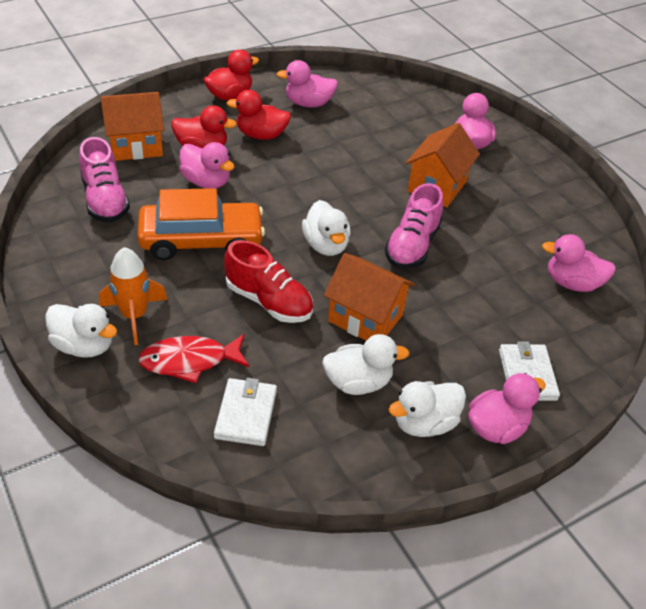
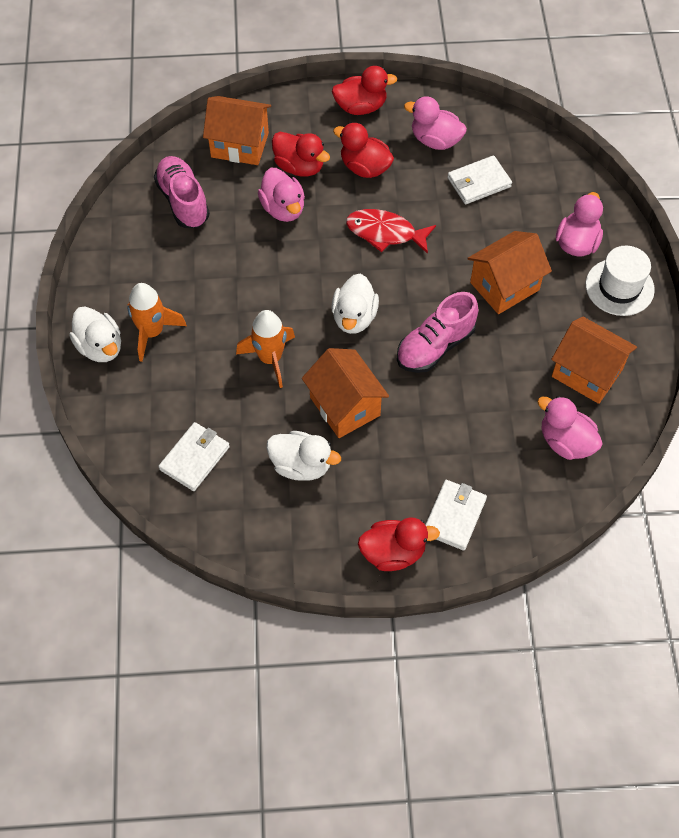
camera: 30 degrees right, 15 degrees up
(105, 200) = (183, 201): pink shoe -> pink shoe turned 150 degrees clockwise
(190, 361) = (175, 392): red fish -> red fish (385, 233)
(201, 240) = (245, 274): orange car -> none
(269, 301) = (270, 358): red shoe -> orange rocket
(364, 122) = (479, 182): none -> white wallet
(424, 423) = (334, 524): white duck -> none
(496, 427) = (393, 552): pink duck -> red duck
(525, 163) = (619, 287): none -> white hat
(548, 228) = (587, 373): none -> orange house

